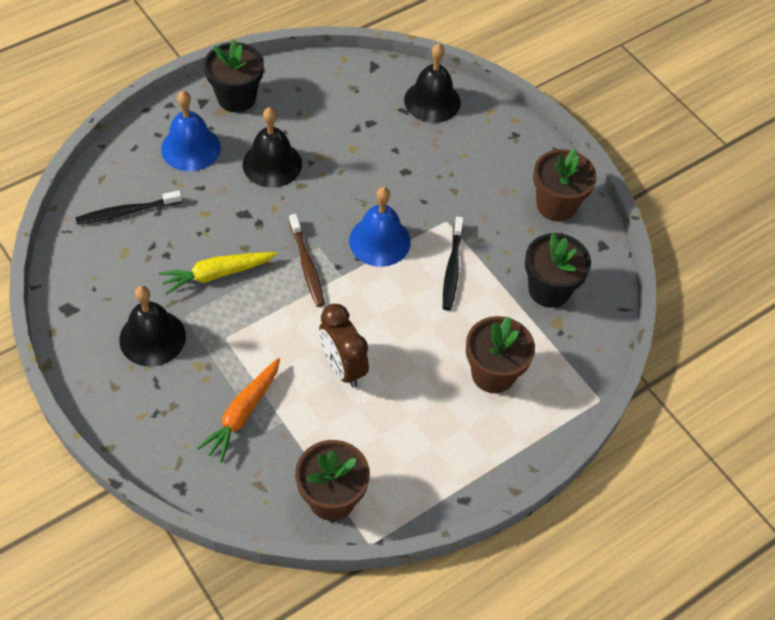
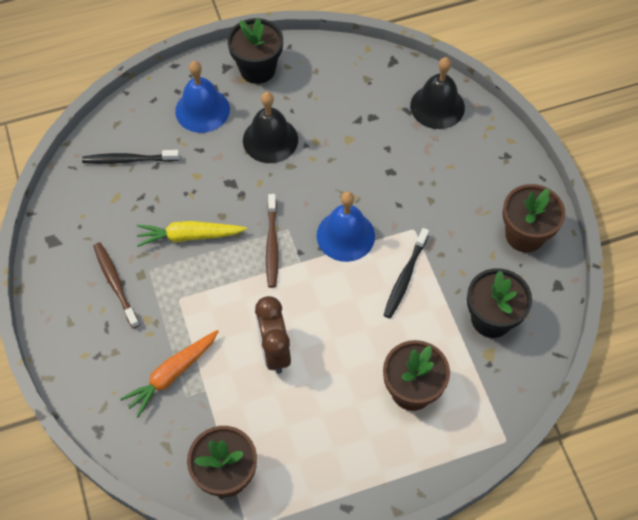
camera: 20 degrees right, 5 degrees up
(152, 338) = (115, 284): black bell -> brown toothbrush

